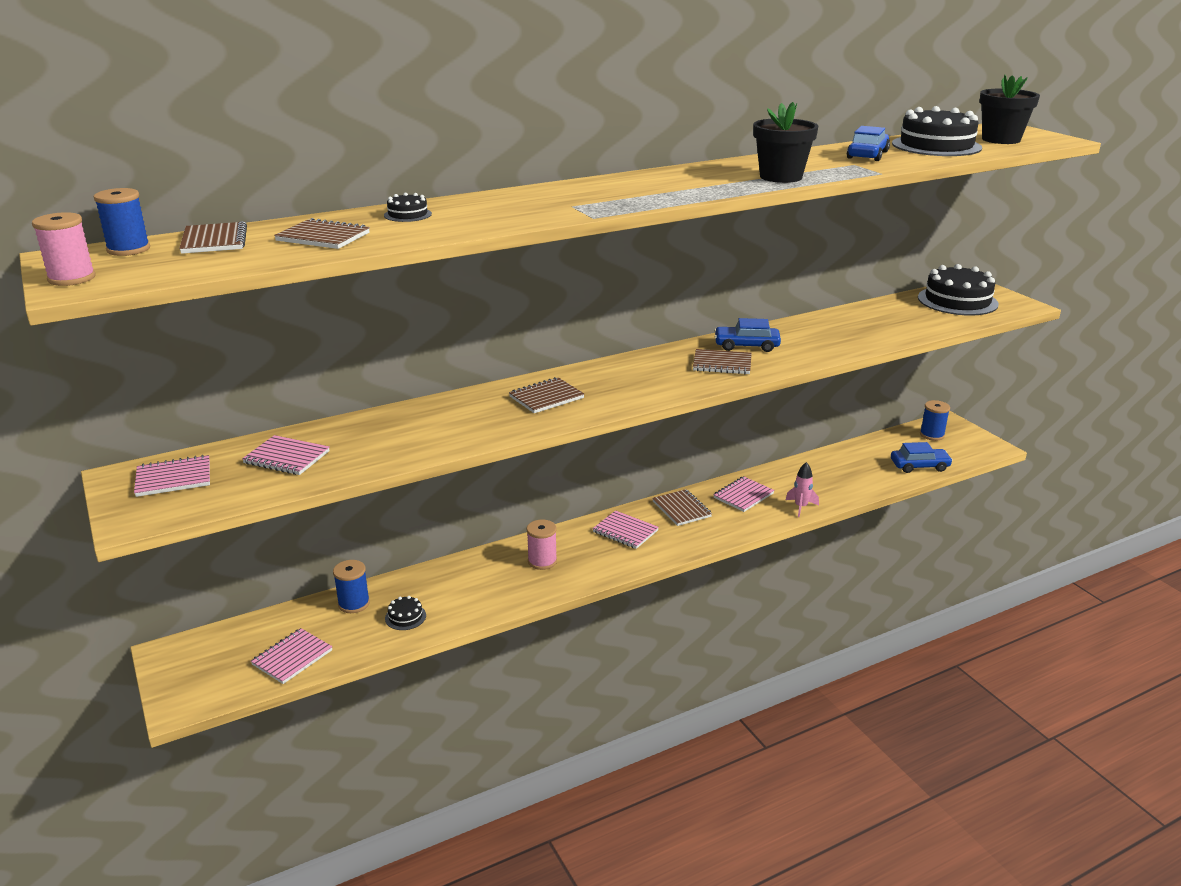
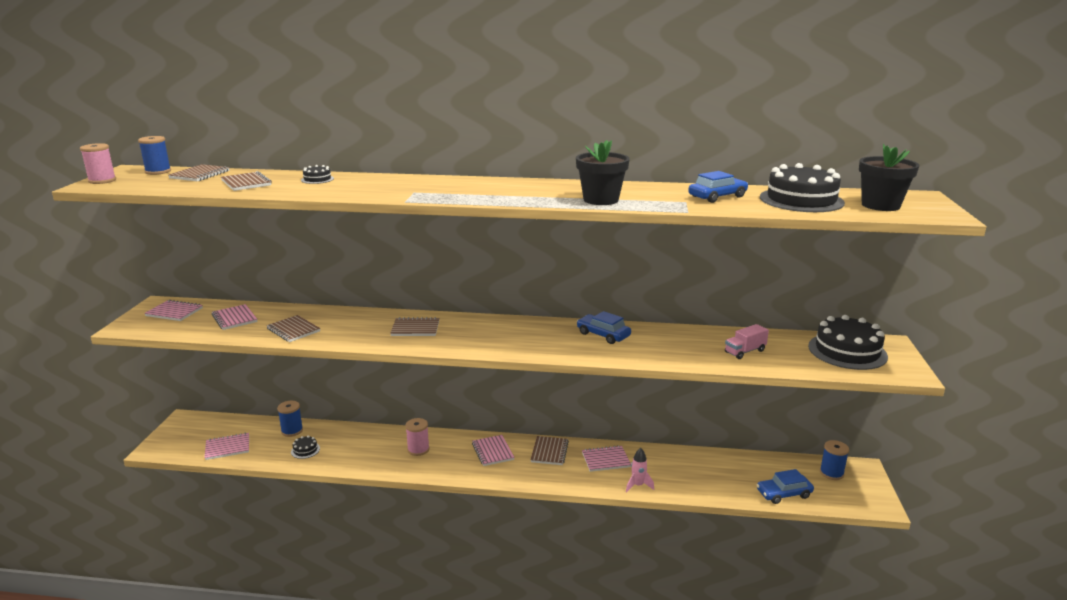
camera: 35 degrees right, 5 degrees down
(722, 364) = (562, 342): brown notebook -> brown notebook (293, 330)
(886, 324) = (745, 351): none -> pink truck
(919, 466) = (783, 493): blue car -> blue car turned 135 degrees clockwise

